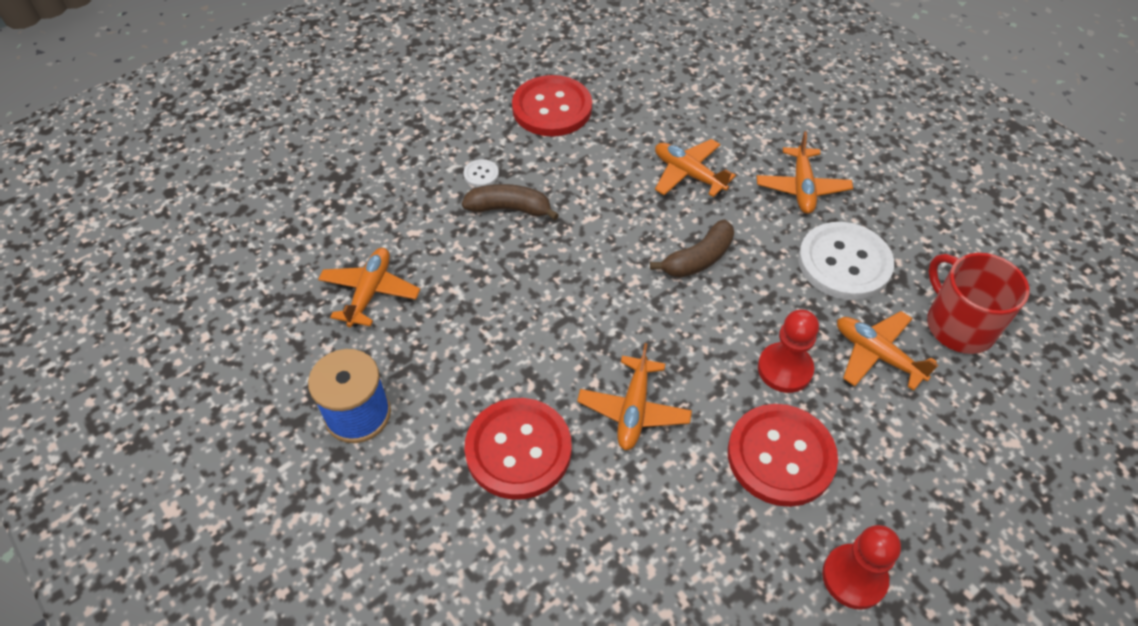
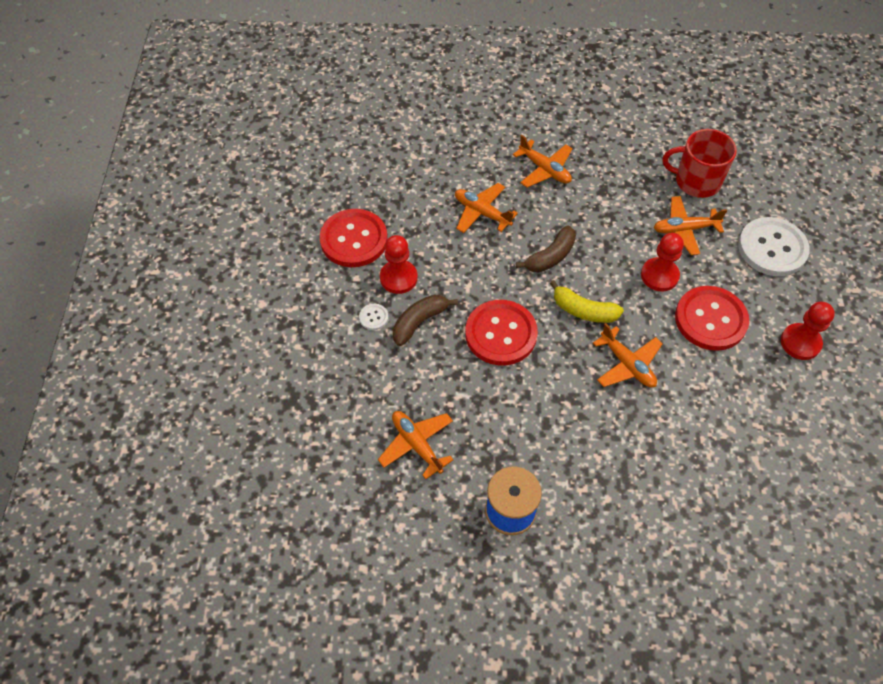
camera: 50 degrees left, 5 degrees up
(518, 450) = (607, 440): red button -> red button (501, 334)
(543, 163) = (398, 278): none -> red pawn
(661, 328) = (583, 310): none -> yellow banana
(688, 174) = (482, 213): orange plane -> orange plane turned 45 degrees clockwise
(698, 259) = (550, 257): brown banana -> brown banana turned 45 degrees clockwise
(844, 263) = (614, 194): white button -> white button (772, 248)

